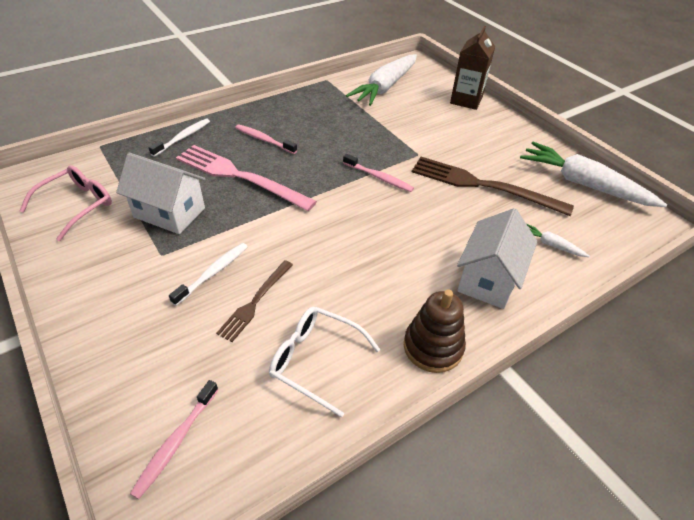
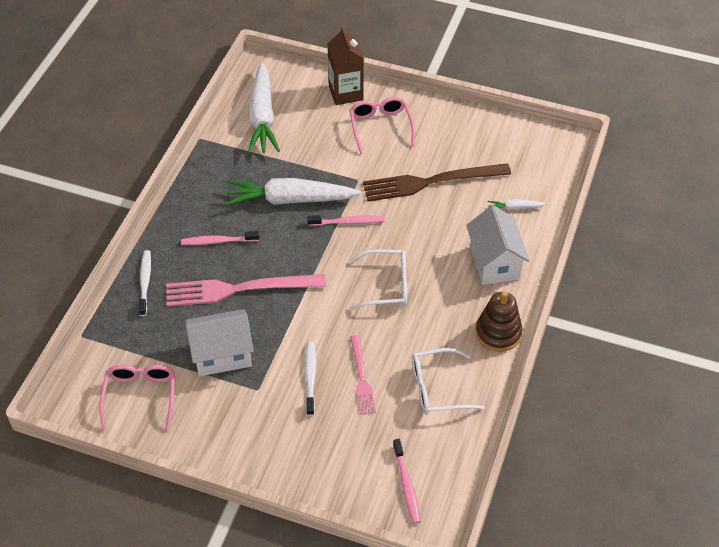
camera: 35 degrees left, 5 degrees up
(255, 302) = (361, 377): brown fork -> pink fork
(361, 239) = (386, 285): none -> white glasses
(474, 131) = (380, 127): none -> pink glasses
(583, 184) = (500, 136): white carrot -> white carrot (290, 200)

